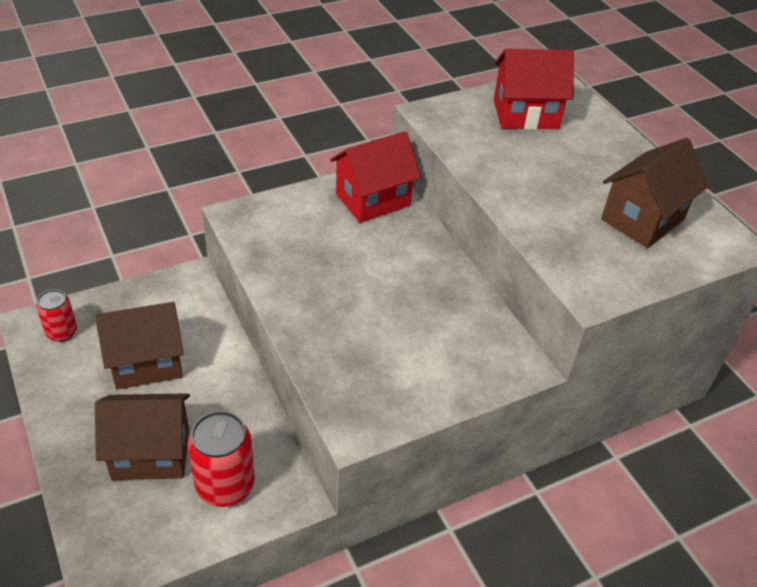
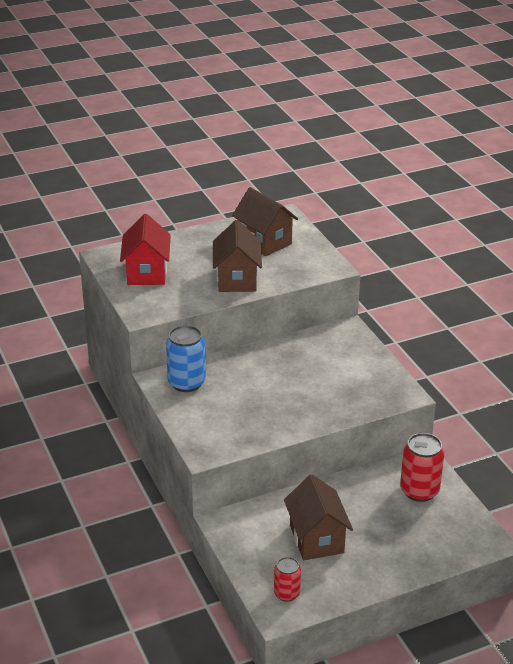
camera: 85 degrees left, 10 degrees down
(151, 454) = (399, 528): brown house -> brown house (237, 279)
(373, 200) = (186, 383): red house -> blue can

